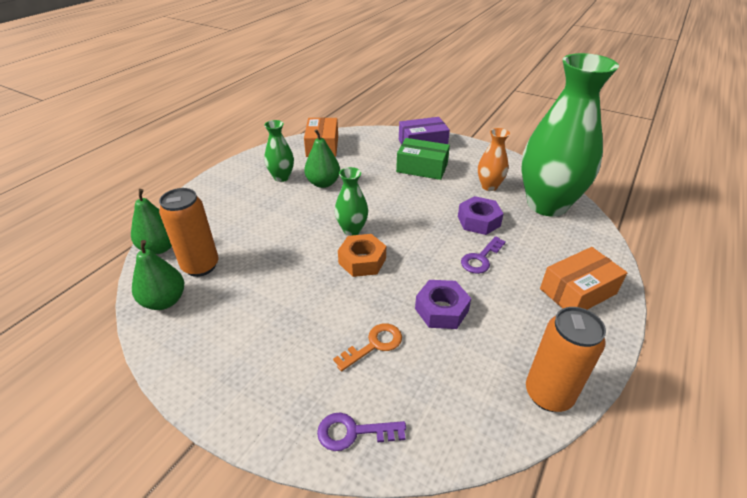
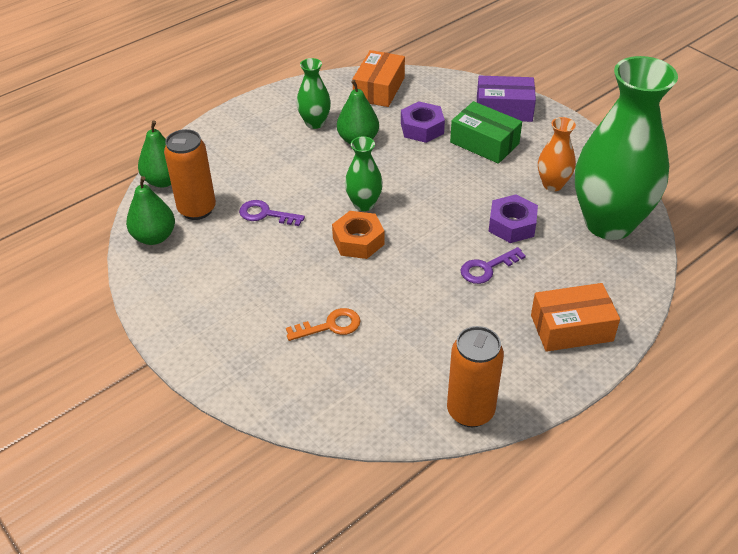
camera: 20 degrees right, 5 degrees up
(353, 432) = (277, 392): purple key -> purple key (266, 214)
(441, 310) = (413, 310): purple nut -> purple nut (422, 128)

